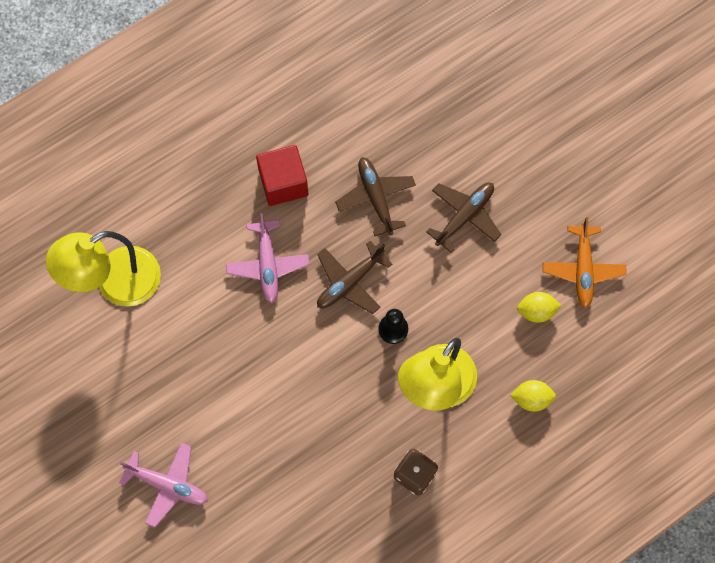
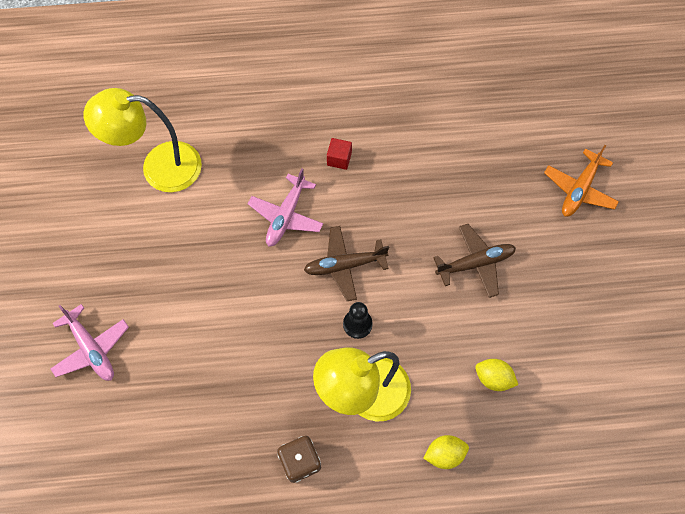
camera: 30 degrees right, 5 degrees down
(283, 183) = (339, 159): red cube -> red cube, size x0.55
(375, 197) = (408, 209): brown plane -> none
(531, 399) = (444, 454): yellow lemon -> yellow lemon turned 45 degrees counterclockwise
(583, 269) = (556, 365): orange plane -> orange plane (579, 189)

